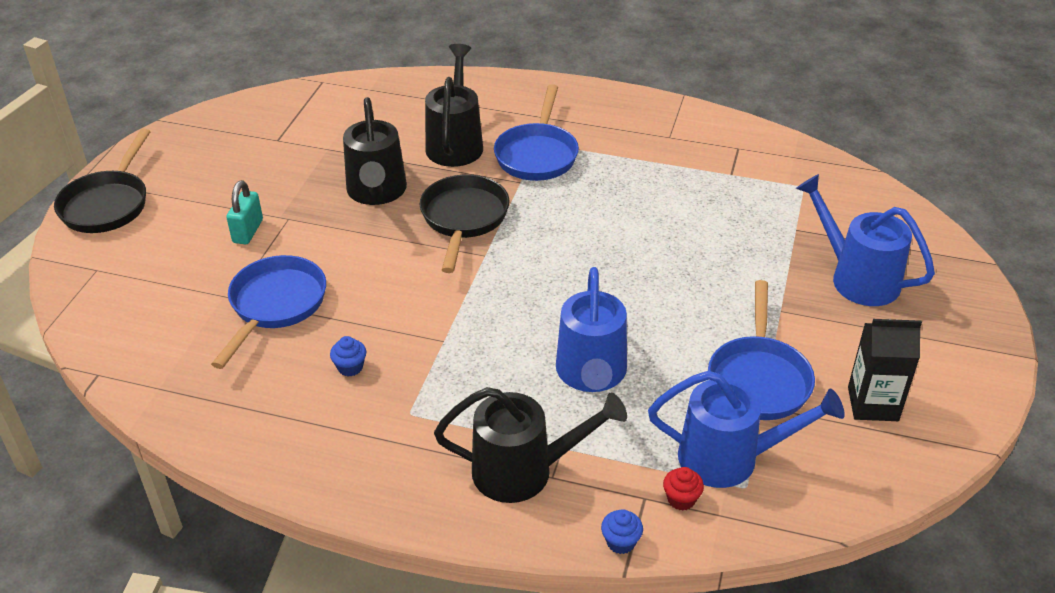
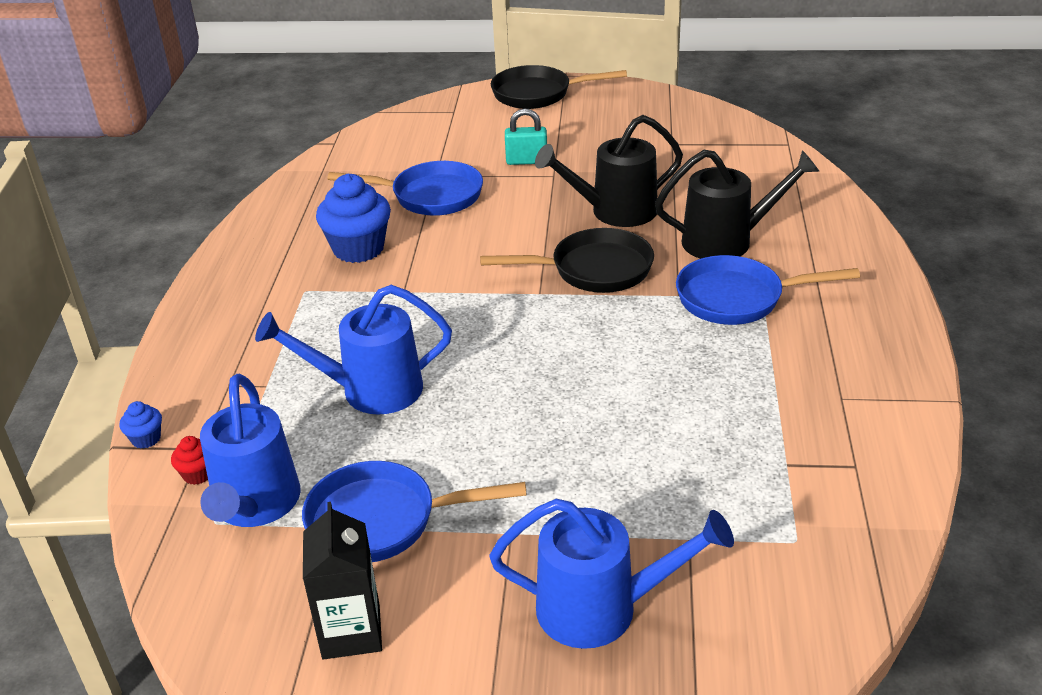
camera: 80 degrees right, 5 degrees down
(350, 367) = (358, 249): blue cupcake -> blue cupcake, size x2.18
(525, 471) = (236, 367): black watering can -> none
(856, 277) = (602, 608): blue watering can -> blue watering can turned 60 degrees clockwise

